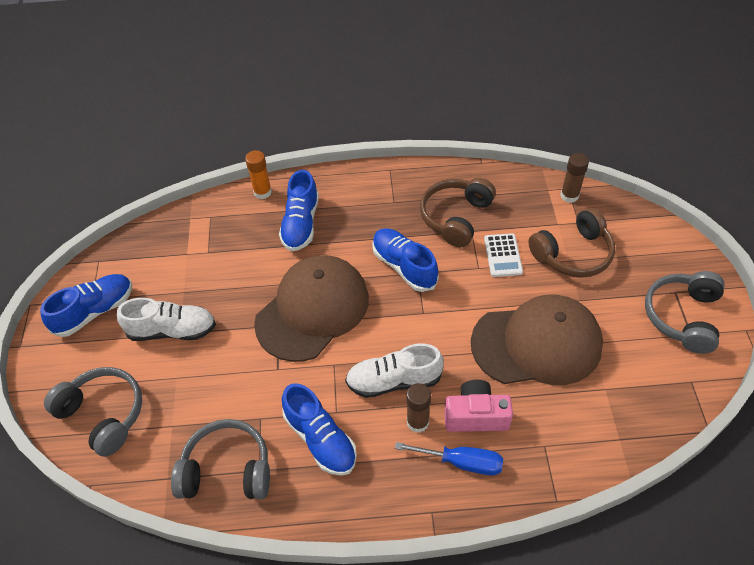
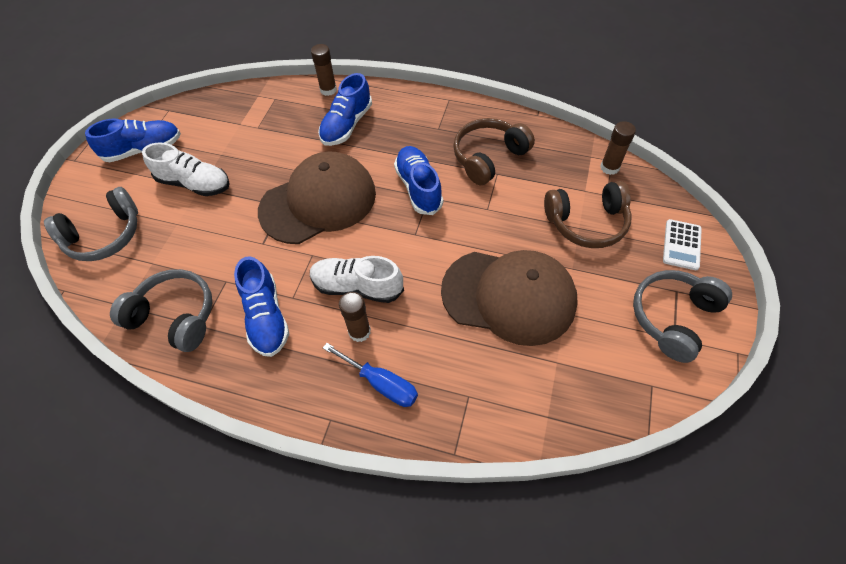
camera: 20 degrees right, 5 degrees up
(103, 414) = (105, 235): grey headphones -> grey headphones turned 90 degrees clockwise
(262, 192) = (328, 90): orange glue stick -> brown glue stick
(476, 415) = (416, 344): pink camera -> none
(503, 255) = (516, 204): white calculator -> white calculator (681, 245)

